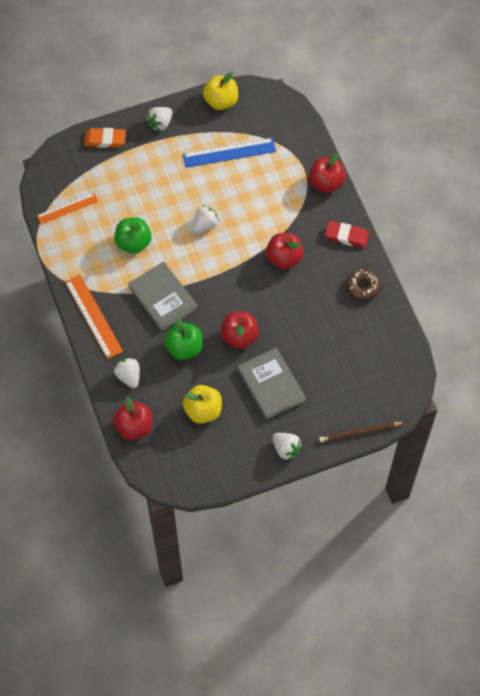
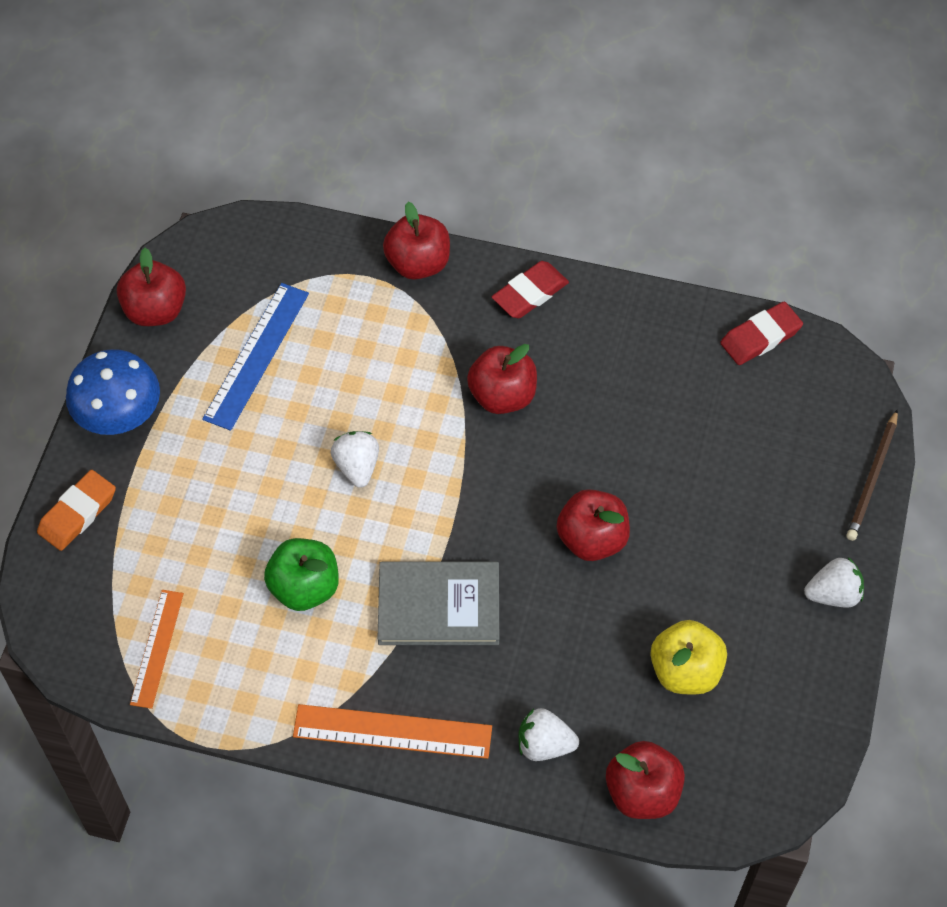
camera: 55 degrees left, 5 degrees down
(160, 123) = (119, 416): white strawberry -> blue mushroom
(184, 348) = (553, 630): green apple -> none
(221, 101) = (155, 310): yellow apple -> red apple
(271, 385) = (708, 547): grey book -> none
(362, 287) = (631, 326): brown donut -> none
(400, 343) = (760, 337): none -> red eraser

